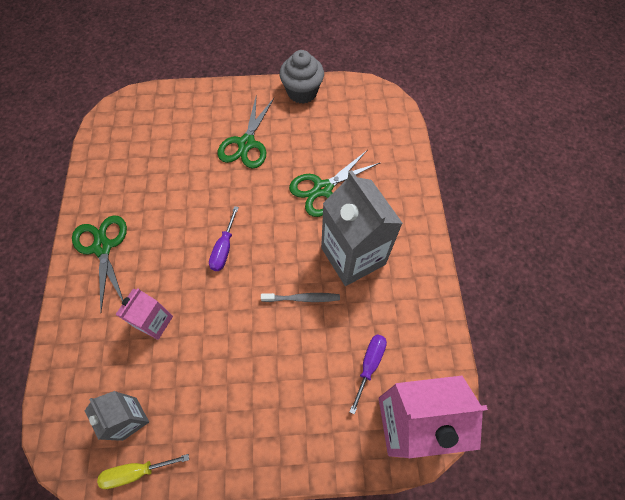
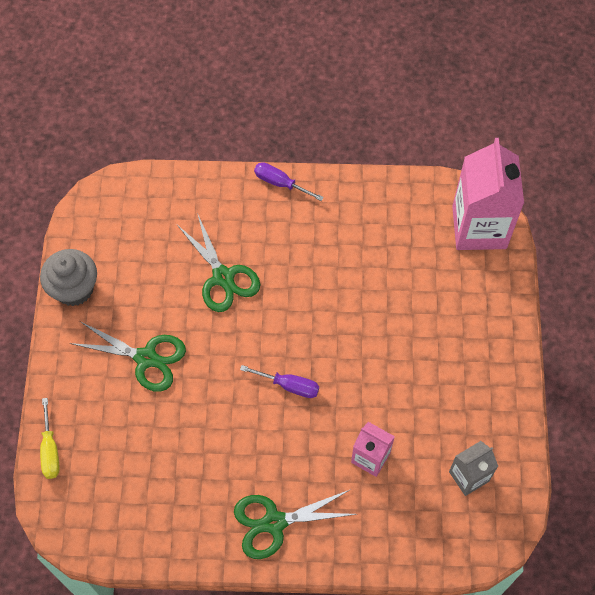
camera: 85 degrees left, 0 degrees up
(136, 471) = (517, 466): yellow screwdriver -> yellow screwdriver (50, 450)
(302, 298) = (354, 308): grey toothbrush -> none
(353, 256) = (310, 255): grey carton -> none
(369, 365) = (426, 254): purple screwdriver -> purple screwdriver (280, 183)

